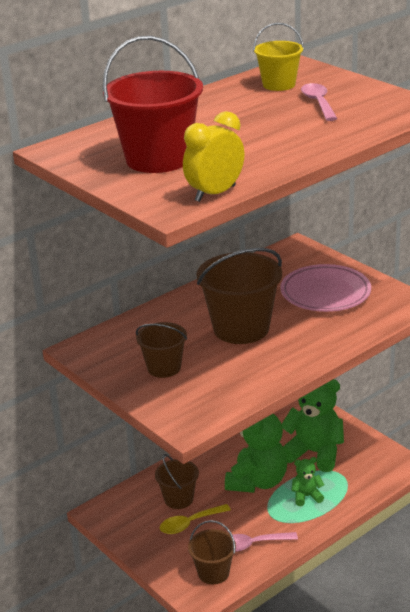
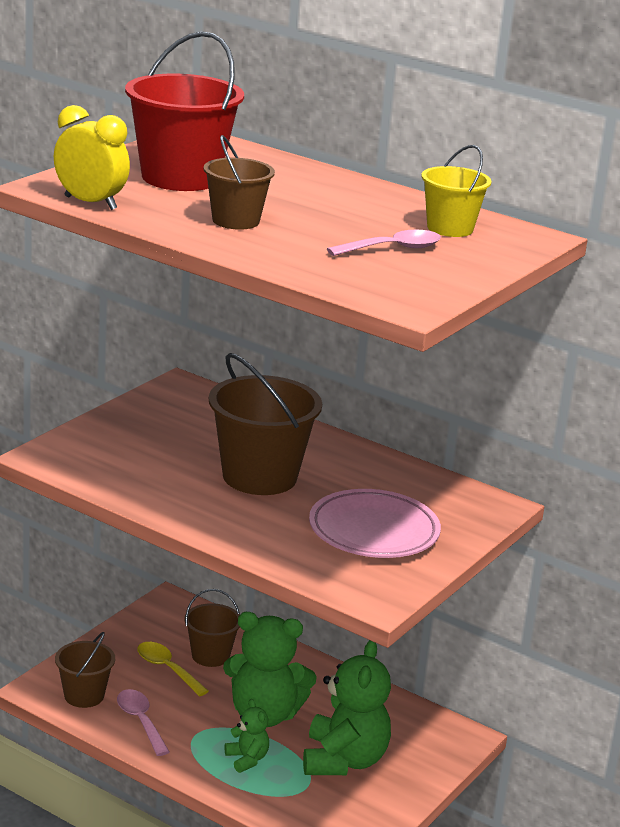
camera: 70 degrees right, 5 degrees down
(164, 368) = (156, 435): brown bucket -> brown bucket (236, 221)

